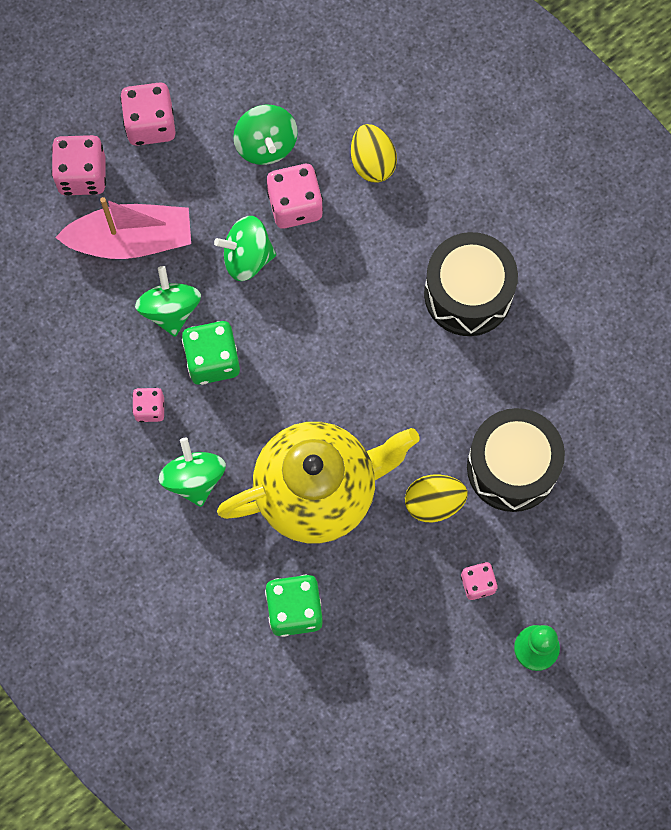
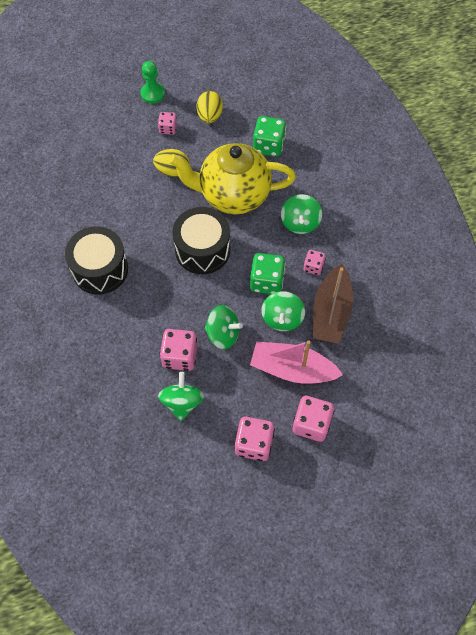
camera: 160 degrees left, 10 degrees down
(101, 344) = (331, 312): none -> brown boat
(372, 162) = (119, 367): yellow egg -> yellow egg (210, 116)
(512, 467) = (122, 174): black drum -> black drum (202, 250)

